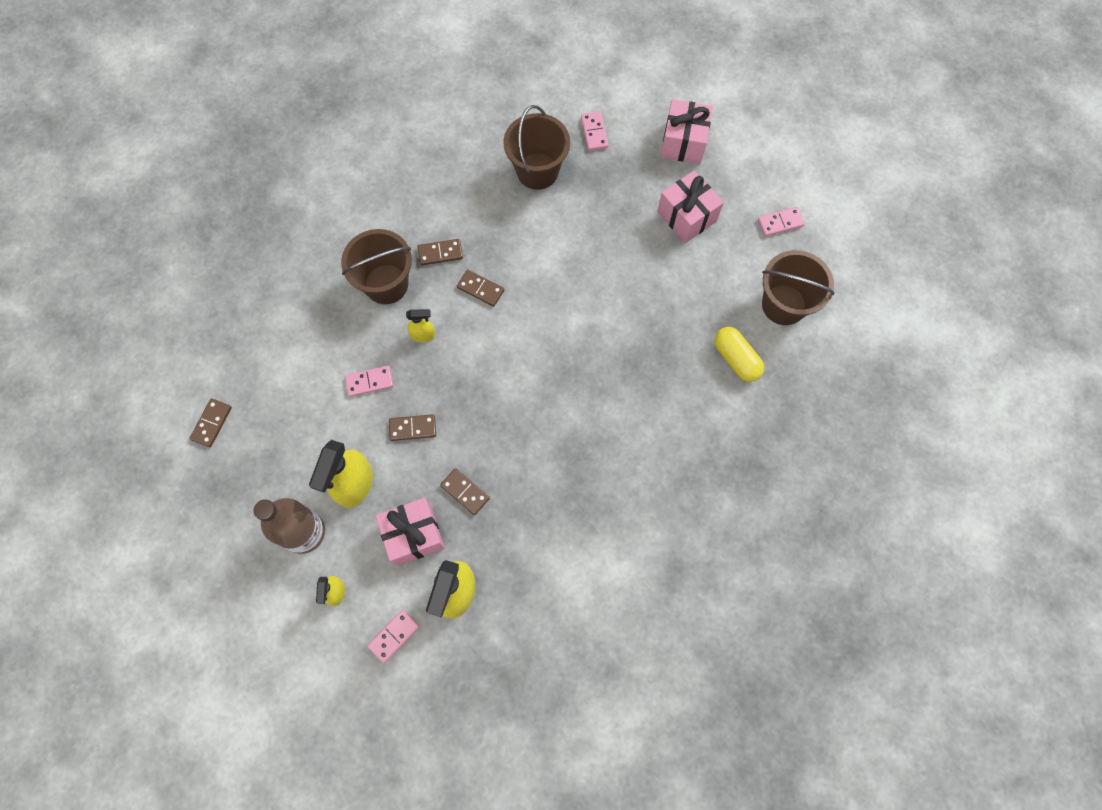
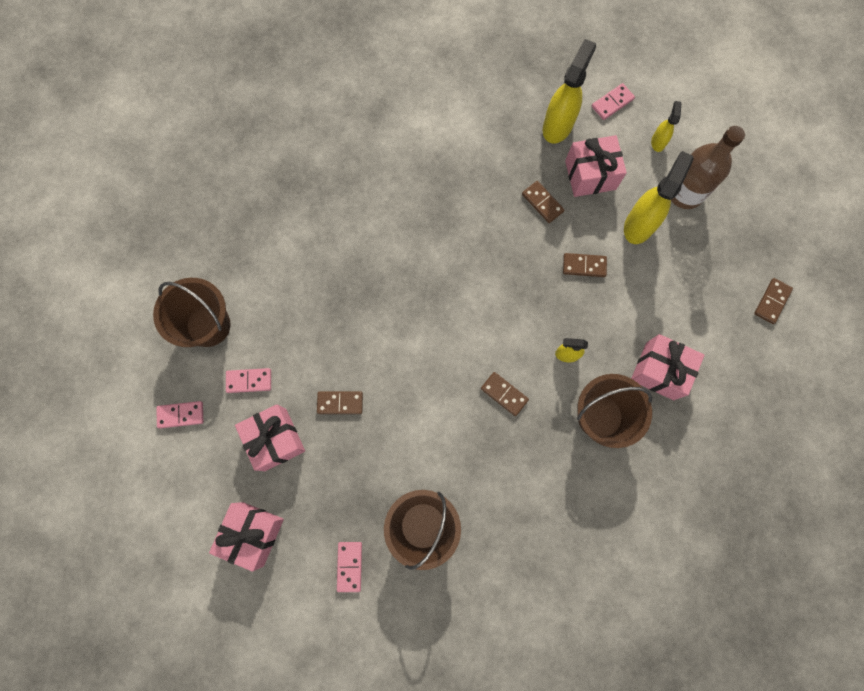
camera: 170 degrees left, 5 degrees up
(329, 335) = (659, 371): none -> pink gift
(369, 382) = (622, 316): pink domino -> pink domino (249, 381)
(440, 253) = (541, 442): brown domino -> brown domino (340, 403)
(736, 359) = (271, 280): yellow capsule -> none

